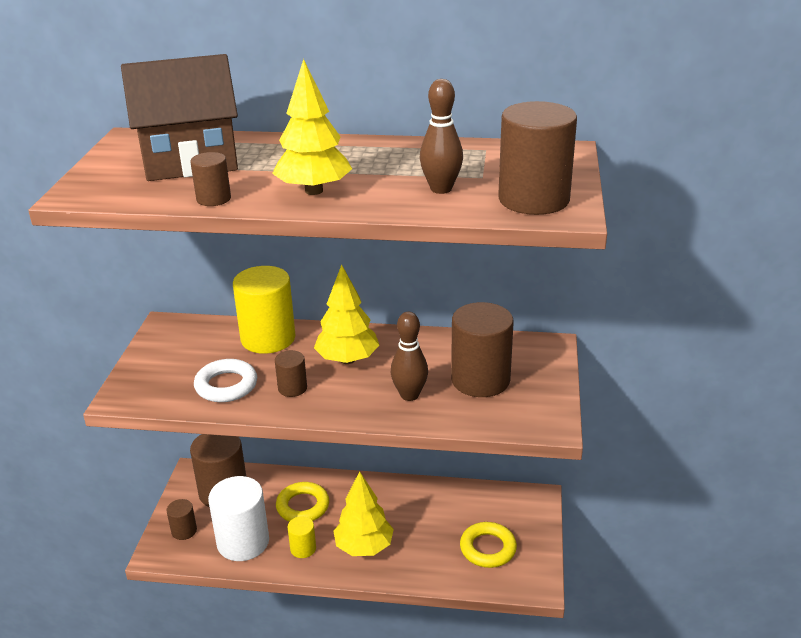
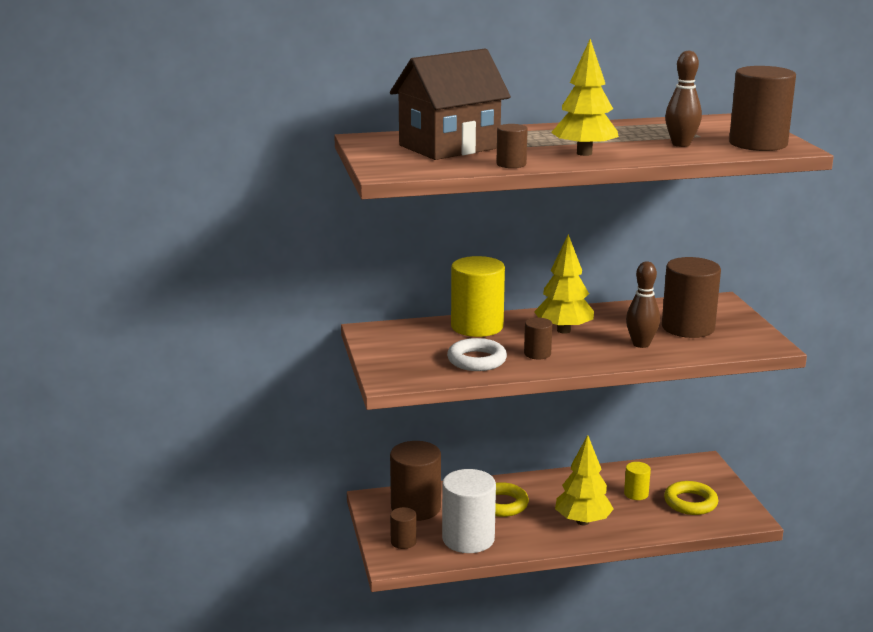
camera: 20 degrees left, 10 degrees down
(303, 548) = (528, 533): yellow cylinder -> yellow cylinder (636, 494)

